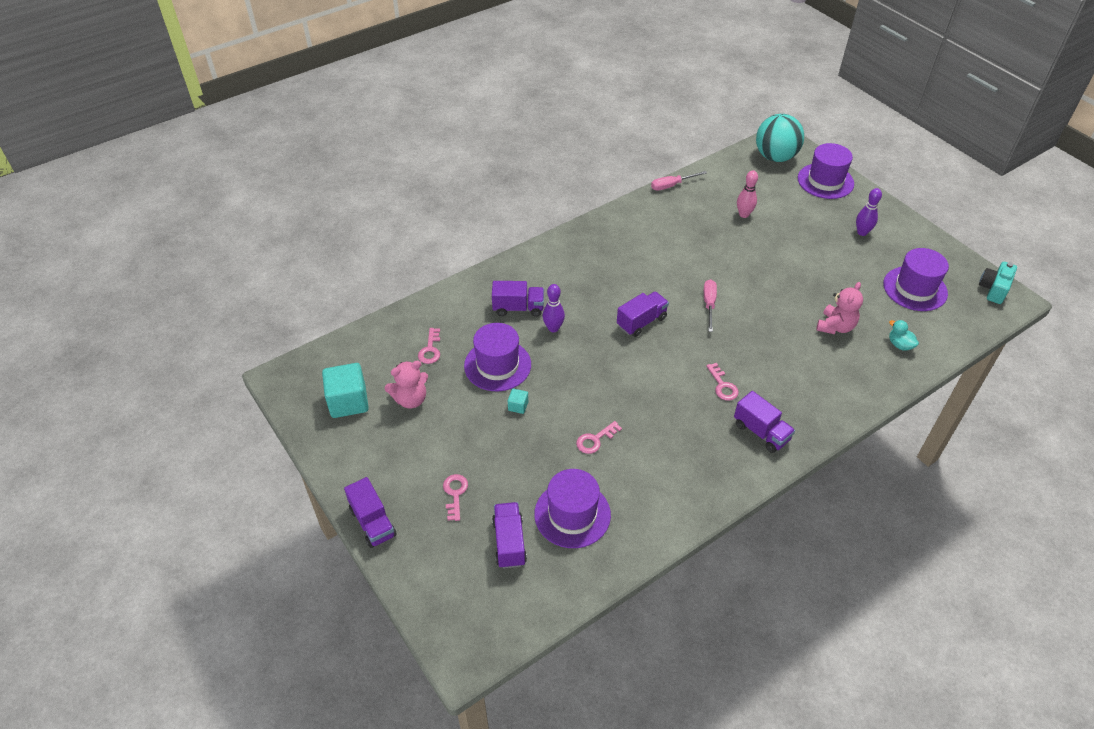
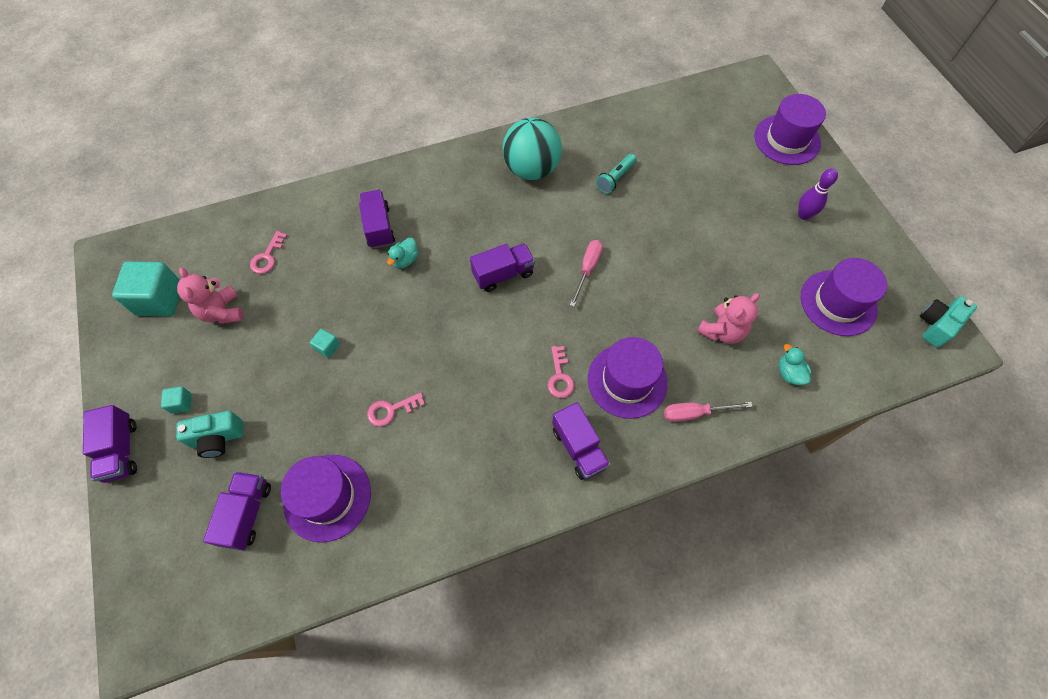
camera: 15 degrees right, 15 degrees up
(409, 475) = (181, 403): none -> turquoise cube
(410, 399) = (222, 312): pink teddy bear -> pink teddy bear turned 75 degrees clockwise
(455, 494) = (217, 438): pink key -> turquoise camera
(497, 365) = (328, 292): purple hat -> purple hat (627, 381)
(518, 308) = (379, 227): purple truck -> purple truck turned 120 degrees counterclockwise
(553, 328) = (405, 260): purple bowling pin -> turquoise duck
(671, 185) = (607, 111): pink screwdriver -> pink screwdriver (694, 413)
(701, 234) = (615, 178): none -> turquoise flashlight
(744, 214) = (674, 163): pink bowling pin -> none
(775, 157) = (740, 98): turquoise ball -> turquoise ball (531, 169)

